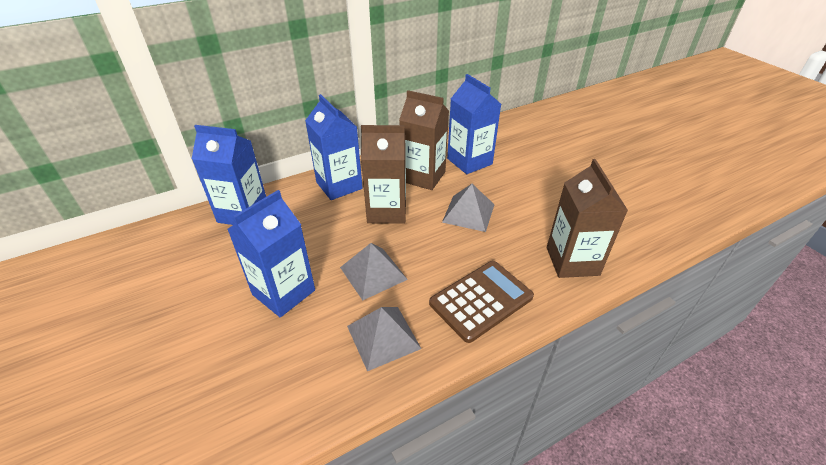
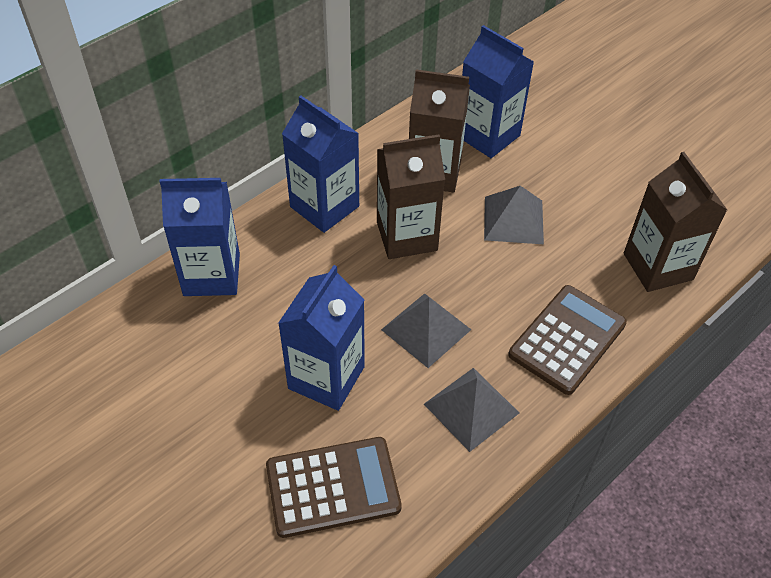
camera: 15 degrees left, 10 degrees up
(245, 375) = (333, 487): none -> brown calculator

